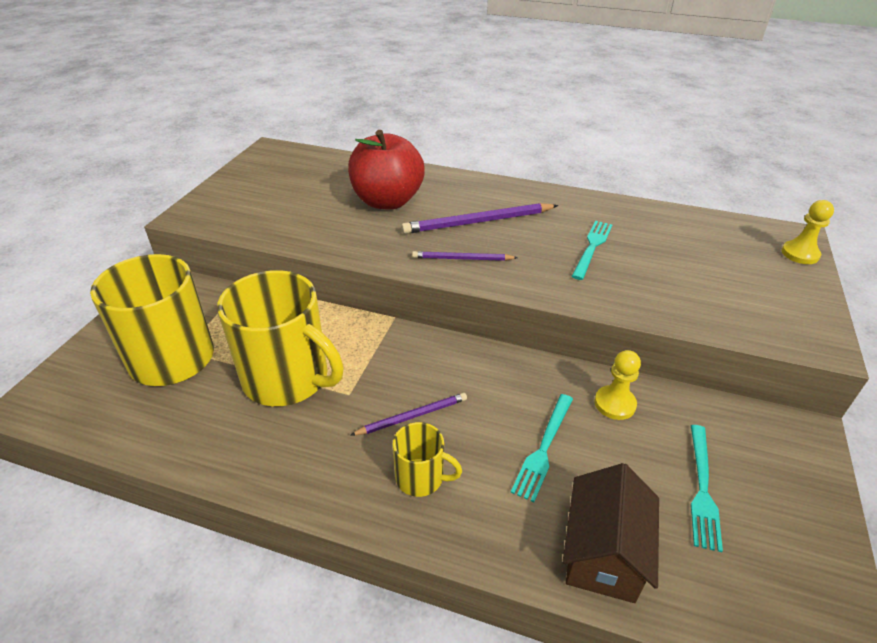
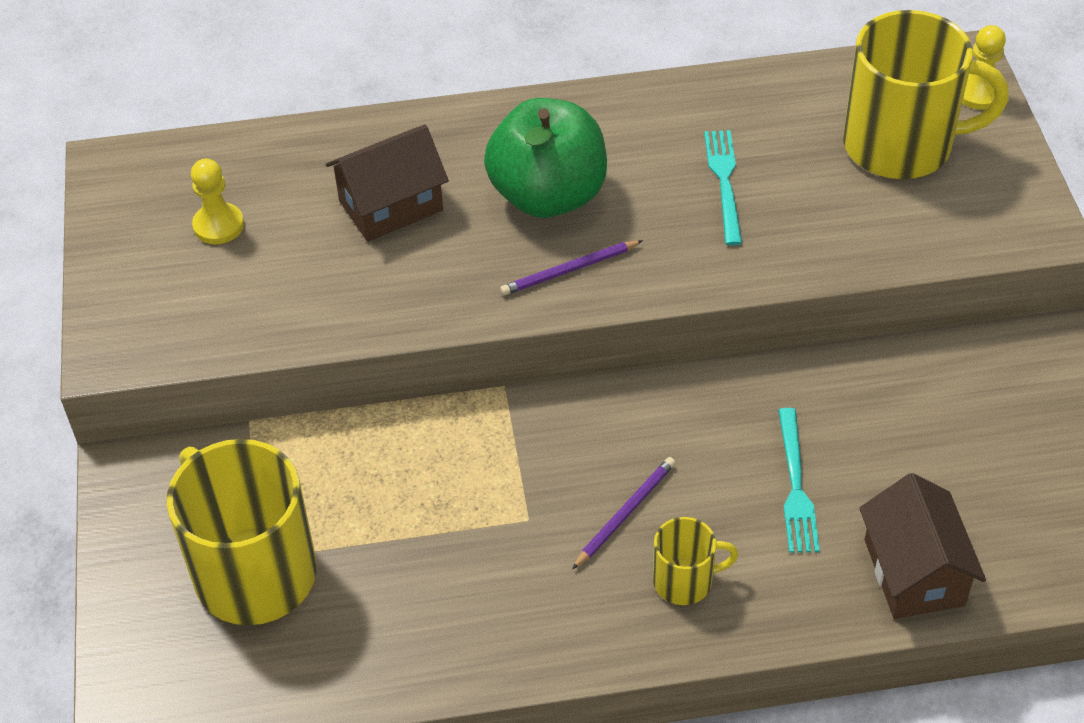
camera: 25 degrees left, 10 degrees up
(287, 378) = (435, 534): yellow mug -> yellow mug (900, 145)
(387, 201) = (391, 206): red apple -> brown house
(478, 222) = (548, 195): purple pencil -> green apple
(615, 404) = (844, 395): yellow pawn -> yellow pawn (218, 225)
(702, 488) = (978, 458): turquoise fork -> none

